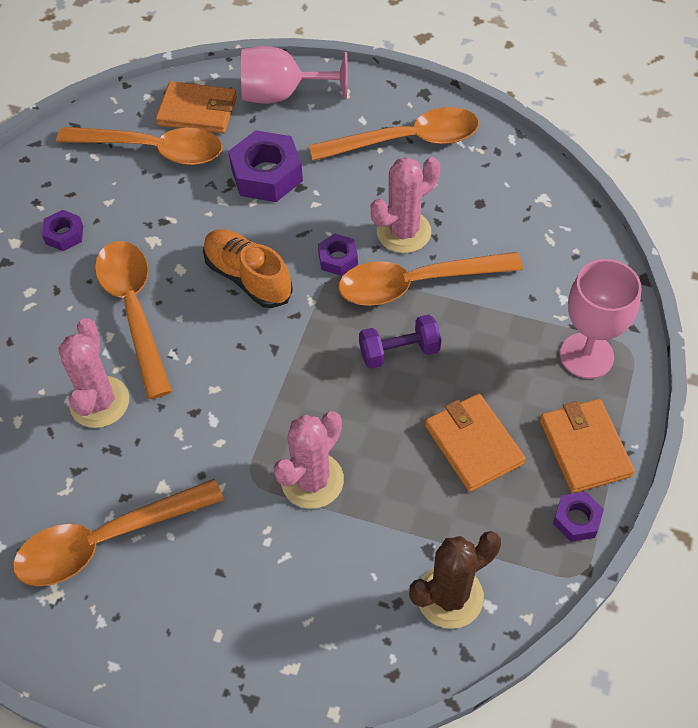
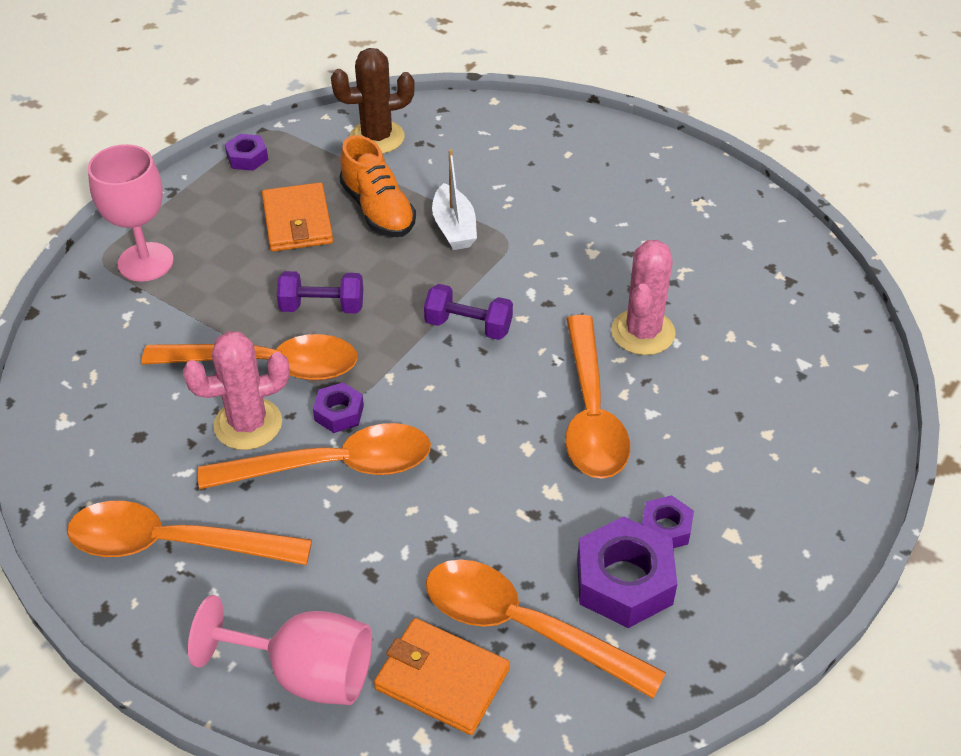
camera: 165 degrees left, 10 degrees down
(106, 540) = (650, 227): orange spoon -> orange spoon (333, 466)
(248, 277) = (450, 418): orange shoe -> orange shoe (378, 210)
(260, 367) = (468, 326): none -> purple dumbbell
(266, 174) = (379, 544): purple nut -> purple nut (624, 581)
(312, 480) = (454, 228): pink cactus -> white boat
(584, 448) = (203, 198): orange wallet -> none

